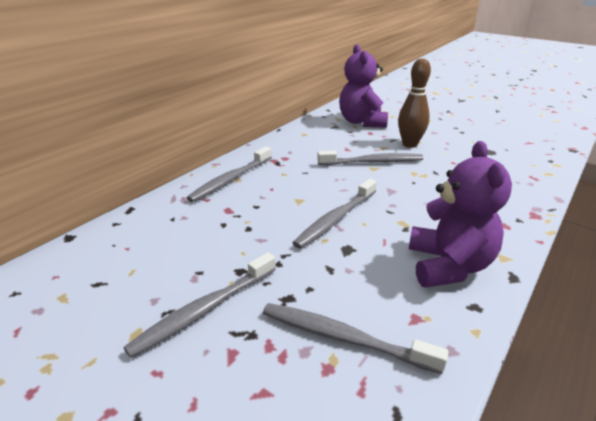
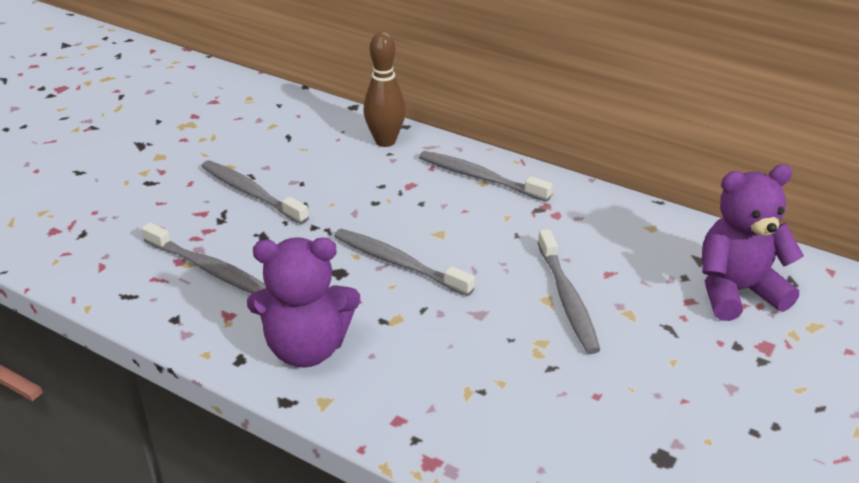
camera: 85 degrees right, 5 degrees up
(343, 338) = (209, 269): grey toothbrush -> grey toothbrush turned 105 degrees clockwise
(409, 144) = (654, 347): brown bowling pin -> brown bowling pin (385, 141)

